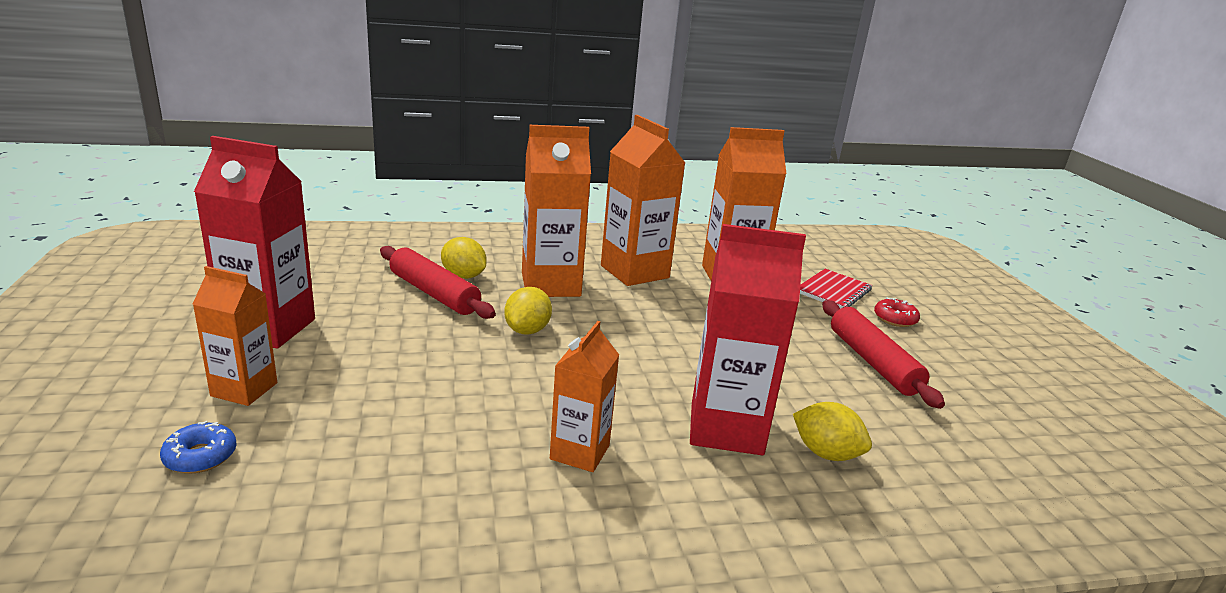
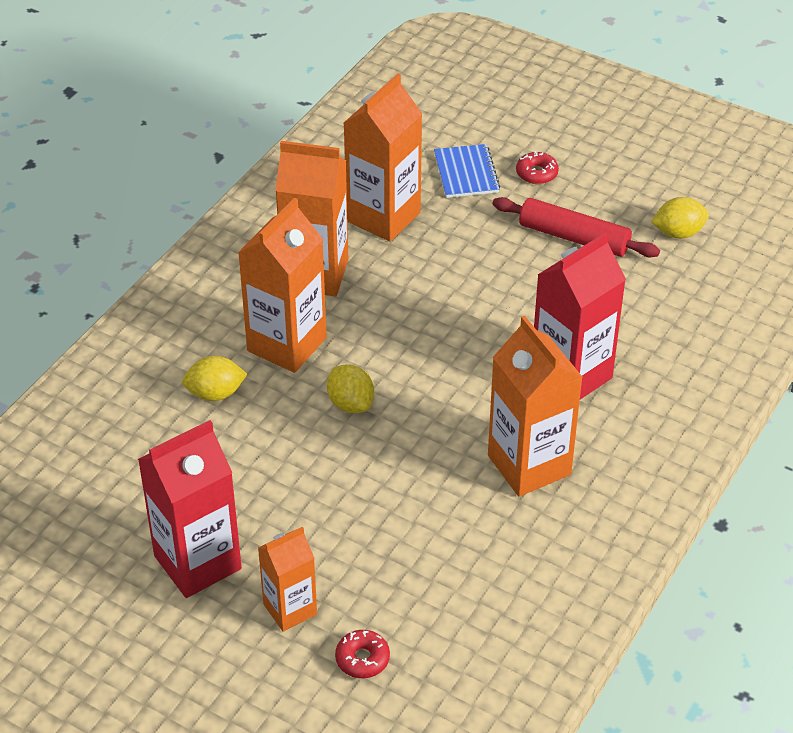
camera: 45 degrees left, 20 degrees up
(200, 456) = (362, 659): blue donut -> red donut
(434, 293) = (231, 429): red rolling pin -> none
(580, 452) = (529, 465): orange carton -> orange carton, size x1.66
(826, 453) = (636, 346): yellow lemon -> yellow lemon (678, 233)
(833, 291) = (466, 173): red notebook -> blue notebook

